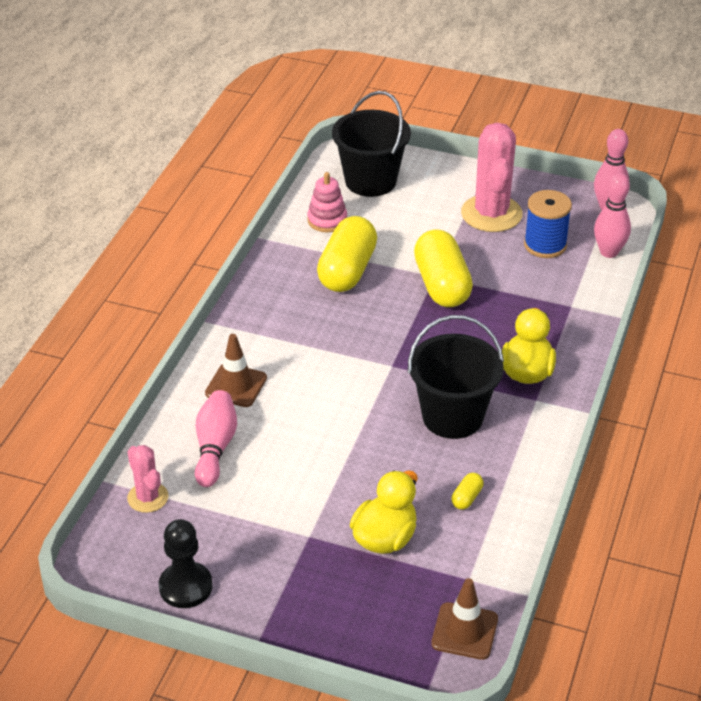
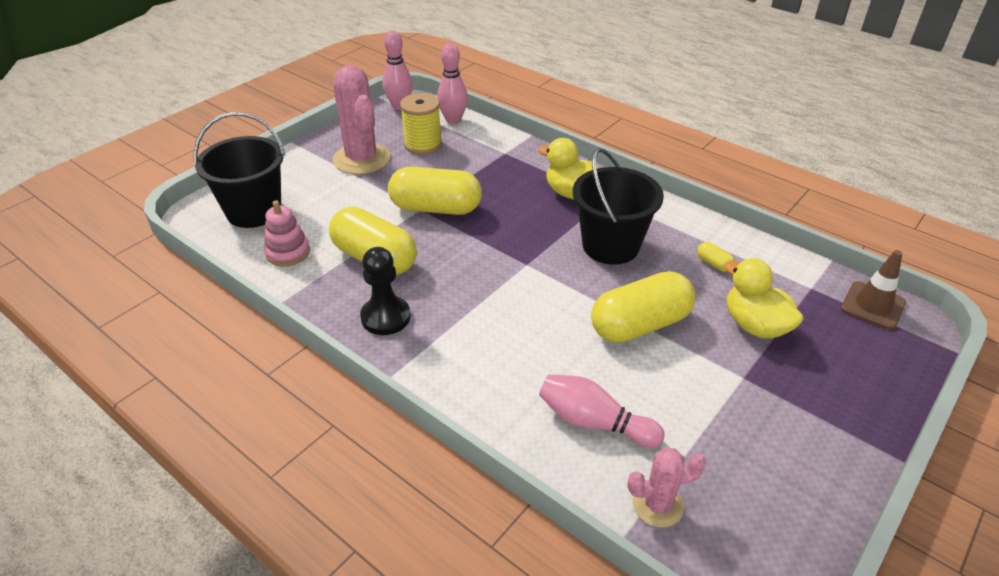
camera: 70 degrees left, 0 degrees up
(185, 587) = (807, 499): black pawn -> black pawn (385, 317)
(236, 385) = (502, 381): brown traffic cone -> none
(345, 456) = (640, 325): none -> yellow capsule
(491, 214) = (361, 159): pink cactus -> pink cactus turned 45 degrees clockwise
(545, 245) = (423, 145): blue spool -> yellow spool

